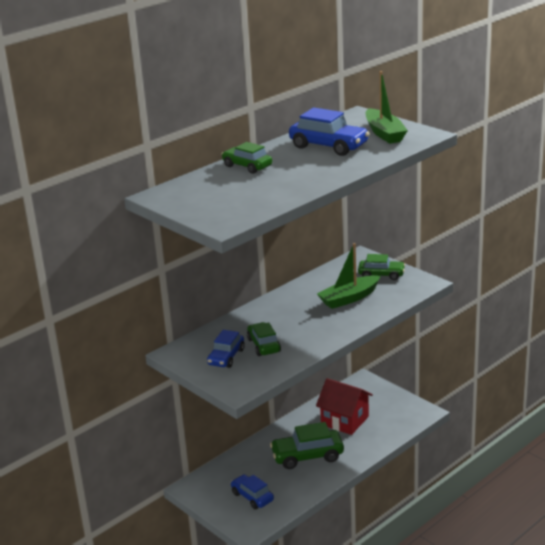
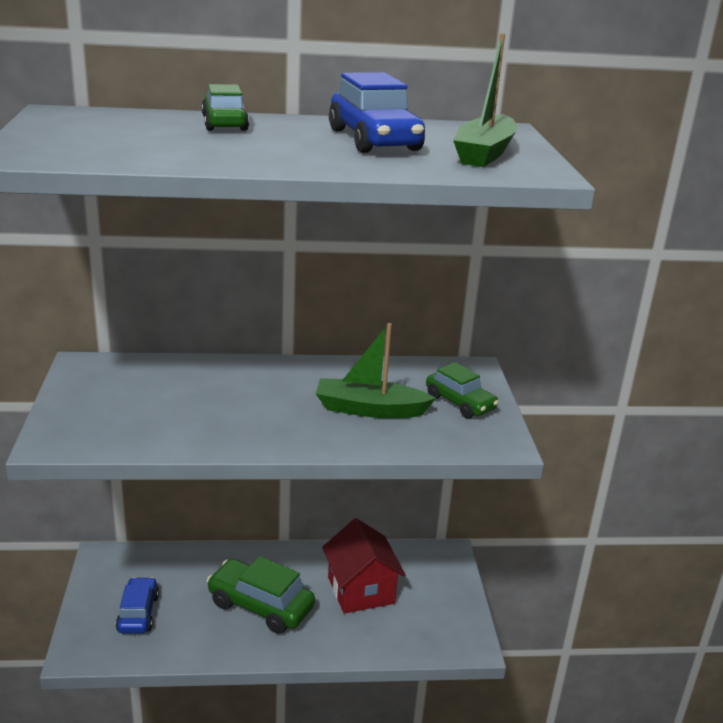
camera: 35 degrees right, 0 degrees up
(226, 357) = (115, 398): blue car -> none
(263, 345) = (175, 408): green car -> none

